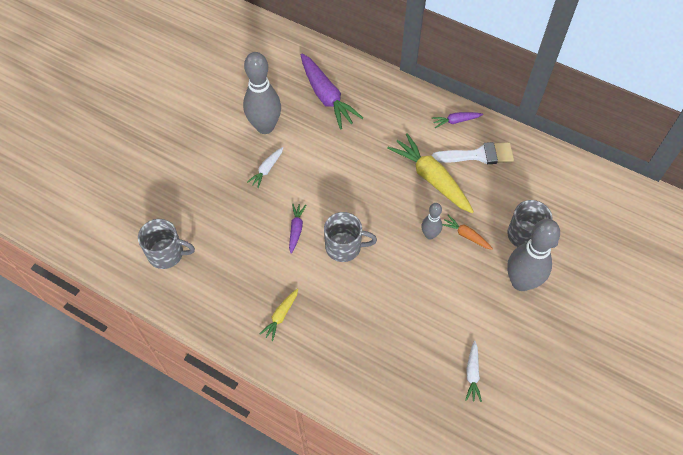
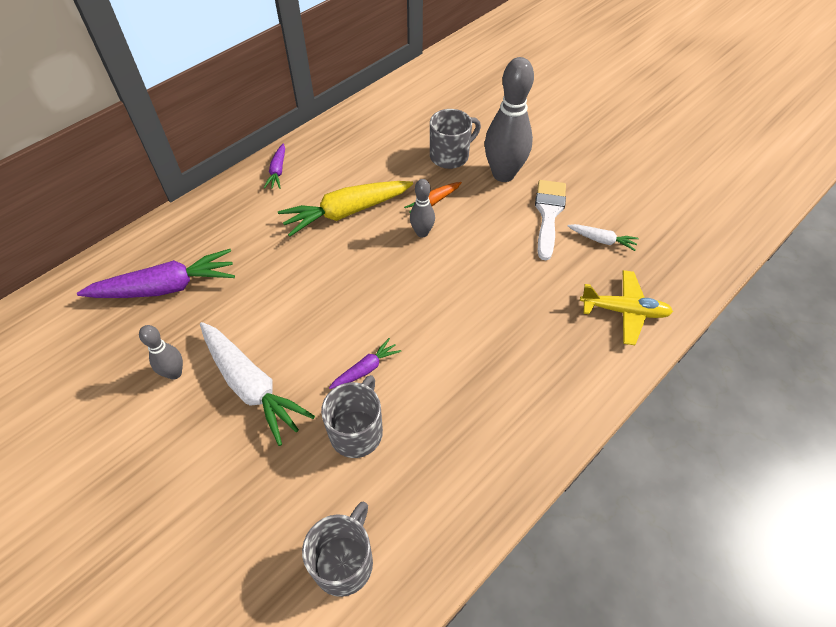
camera: 75 degrees left, 5 degrees down
(265, 127) = (174, 373): grey bowling pin -> grey bowling pin, size x0.51
(267, 169) = (251, 385): white carrot -> white carrot, size x2.02
(281, 316) = (492, 415): yellow carrot -> none
(296, 229) = (365, 369): purple carrot -> purple carrot turned 120 degrees clockwise
(344, 247) = (410, 320): grey mug -> grey mug (357, 431)
(400, 399) = (624, 311): none -> yellow plane
(478, 155) = (334, 165): white brush -> white brush (548, 214)

